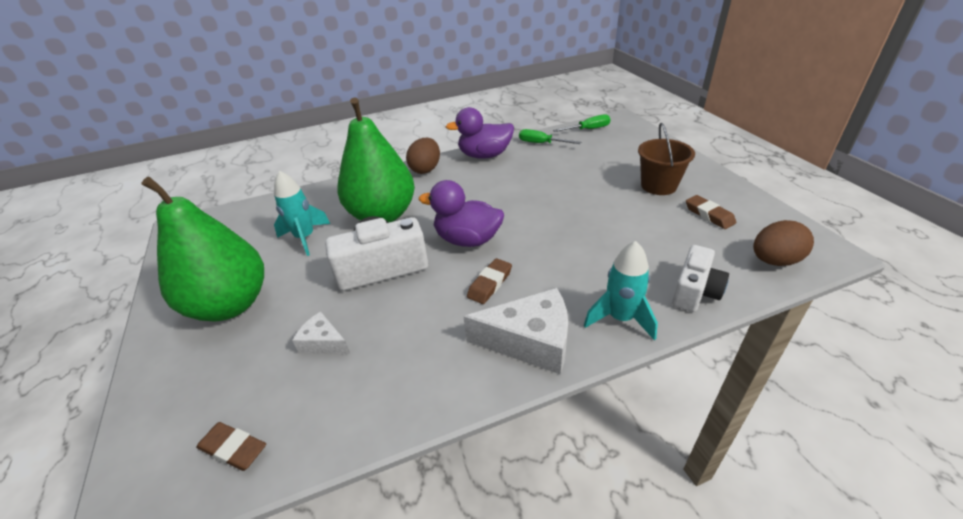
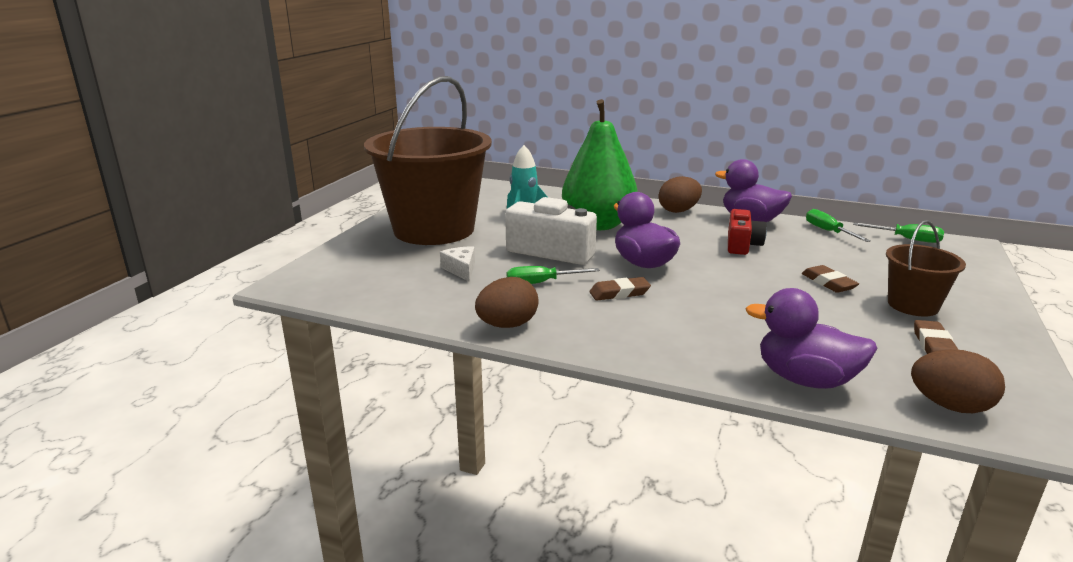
camera: 40 degrees right, 15 degrees down
(230, 305) = (434, 229): green pear -> brown bucket
(233, 448) = (355, 288): brown eraser -> brown eraser (828, 283)
(417, 312) = (541, 283): none -> green screwdriver
(450, 386) = (507, 325): none -> brown egg
(508, 183) = (742, 245): none -> red camera
(530, 341) = (598, 334): white cheese -> none
(620, 318) = (697, 359): turquoise rocket -> none
(695, 291) = (805, 379): white camera -> purple duck

